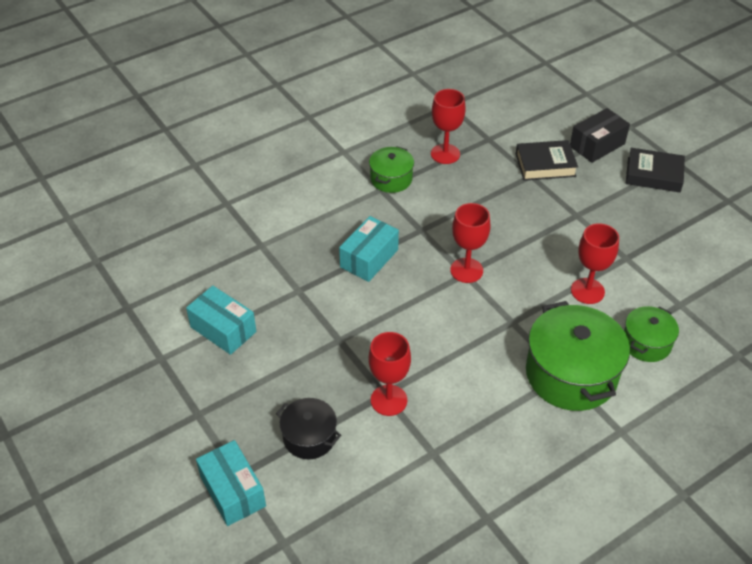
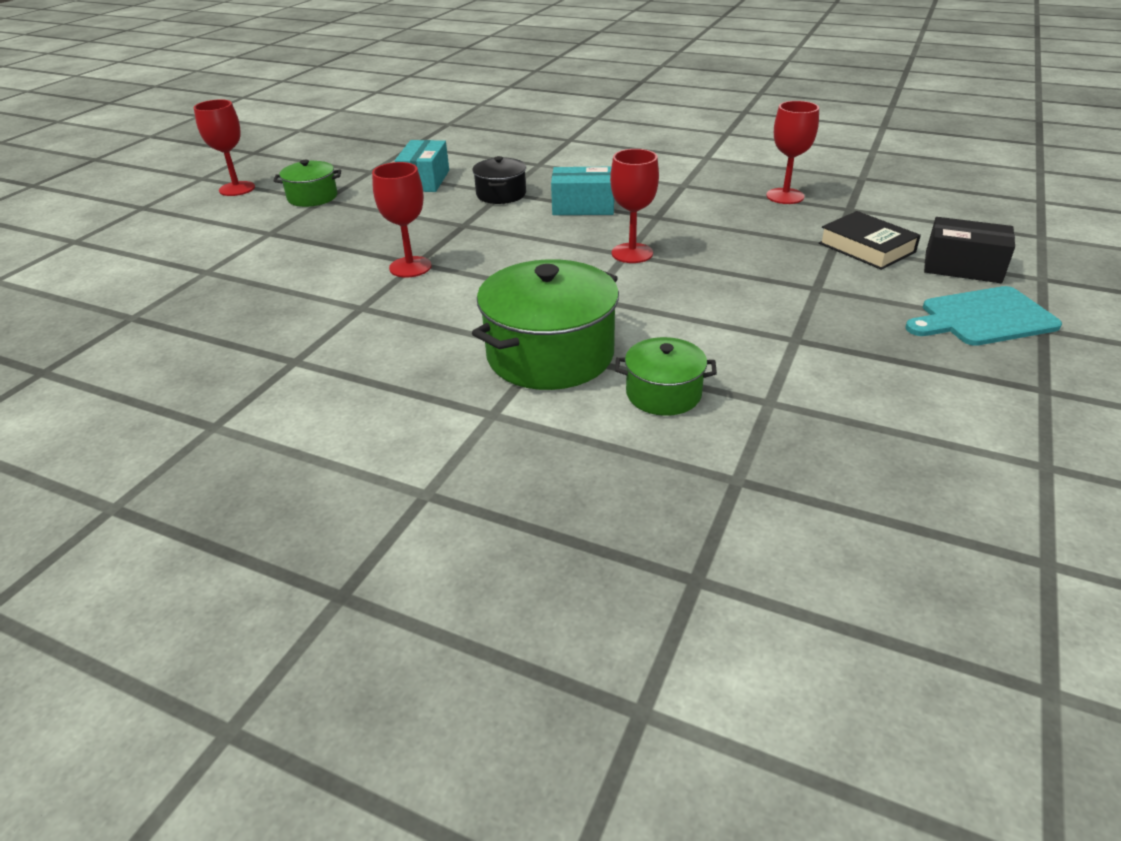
camera: 60 degrees right, 10 degrees down
(233, 491) = (250, 236): turquoise box -> none
(309, 437) = (334, 247): black pot -> black pot (501, 194)
(391, 179) = (705, 185): green pot -> green pot (312, 197)
(587, 291) = (699, 329): red goblet -> red goblet (237, 189)
(653, 175) = (983, 318): black book -> turquoise cutting board

